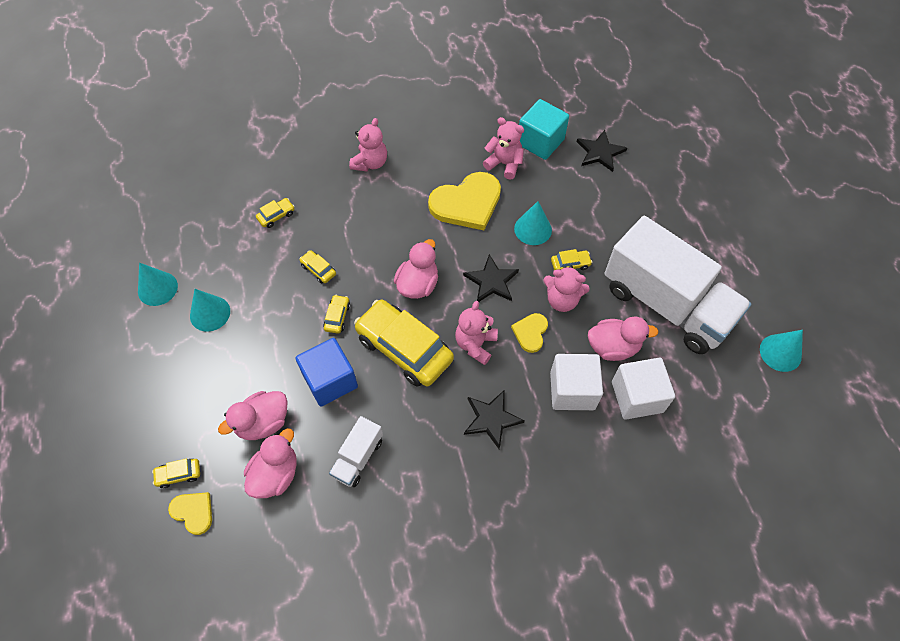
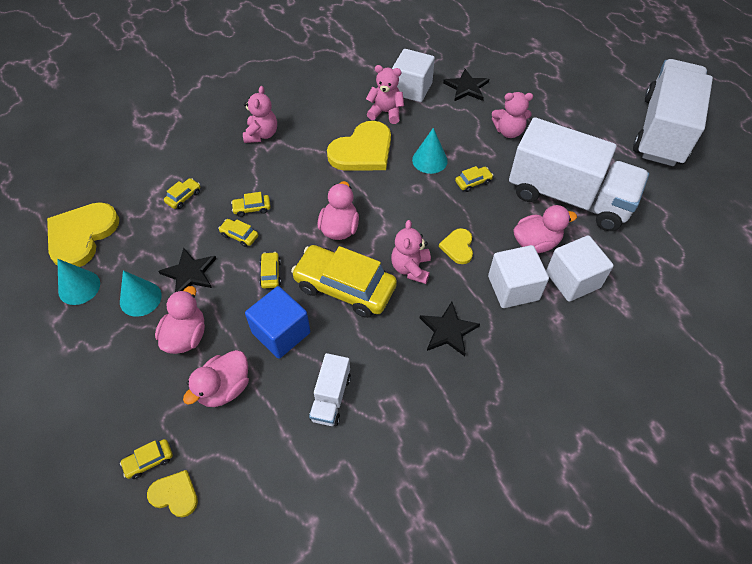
camera: 15 degrees left, 5 degrees down
(172, 235) = (81, 235): none -> yellow heart
(275, 474) = (252, 434): pink duck -> pink duck (186, 336)
(338, 243) = (252, 208): none -> yellow car
(491, 281) = (407, 211): black star -> black star (189, 273)
(540, 142) = (411, 89): turquoise cube -> white cube
(562, 300) = (476, 213): pink teddy bear -> pink teddy bear (508, 131)
(780, 352) = (679, 215): turquoise cone -> none
(800, 250) = (662, 131): none -> white truck

